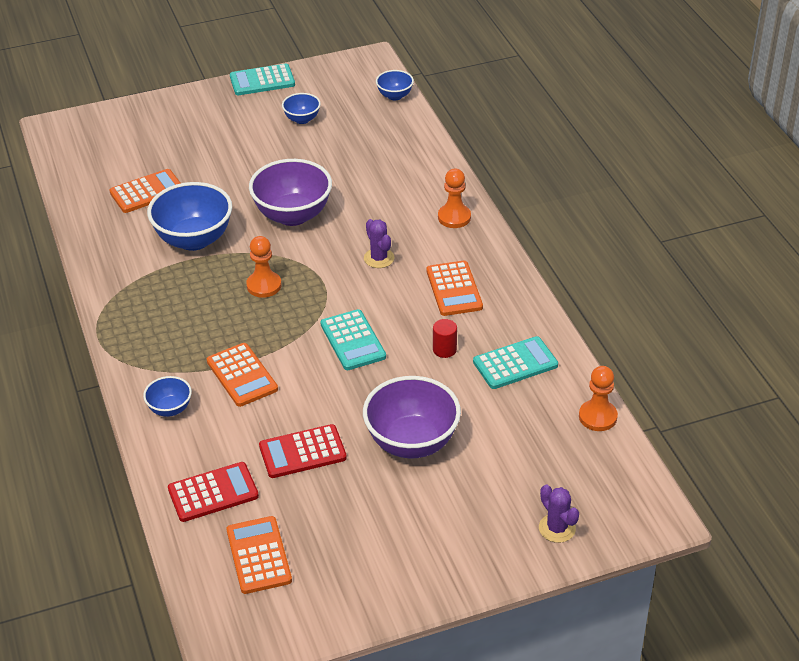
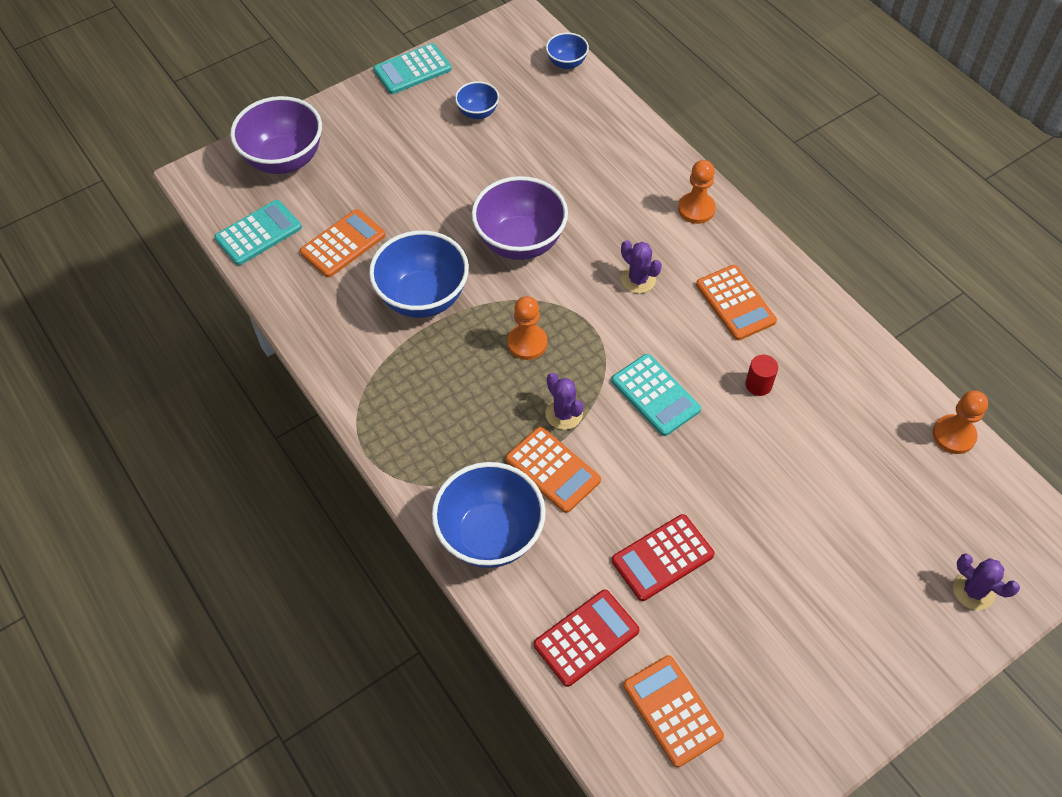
camera: 15 degrees left, 15 degrees up
(170, 409) = (490, 535): blue bowl -> blue bowl, size x1.97
(270, 339) = (564, 414): none -> purple cactus
(412, 442) = (775, 516): purple bowl -> purple bowl (284, 160)
(515, 364) = (840, 386): turquoise calculator -> turquoise calculator (258, 233)

